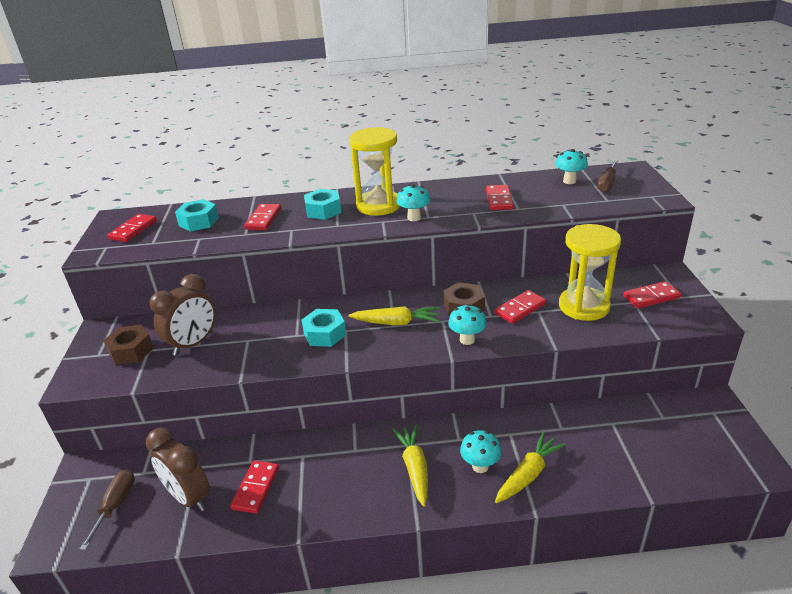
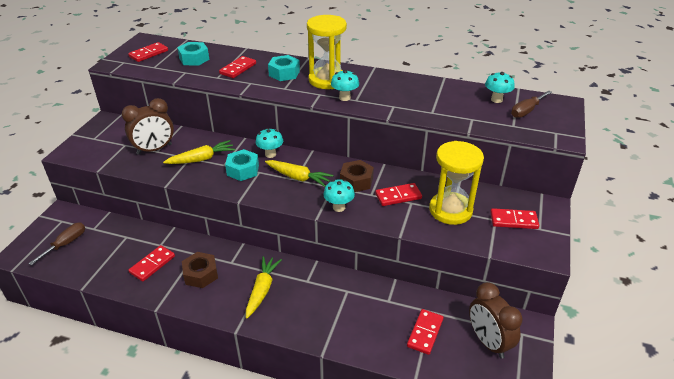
camera: 20 degrees right, 5 degrees up
(131, 351) = (114, 142): brown nut -> brown nut (201, 274)
(189, 497) = (110, 255): brown clock -> brown clock (488, 342)
(480, 466) = (308, 306): turquoise mushroom -> turquoise mushroom (270, 154)
(499, 199) = (423, 100): red domino -> red domino (425, 333)
(528, 474) = (338, 325): yellow carrot -> yellow carrot (202, 159)

